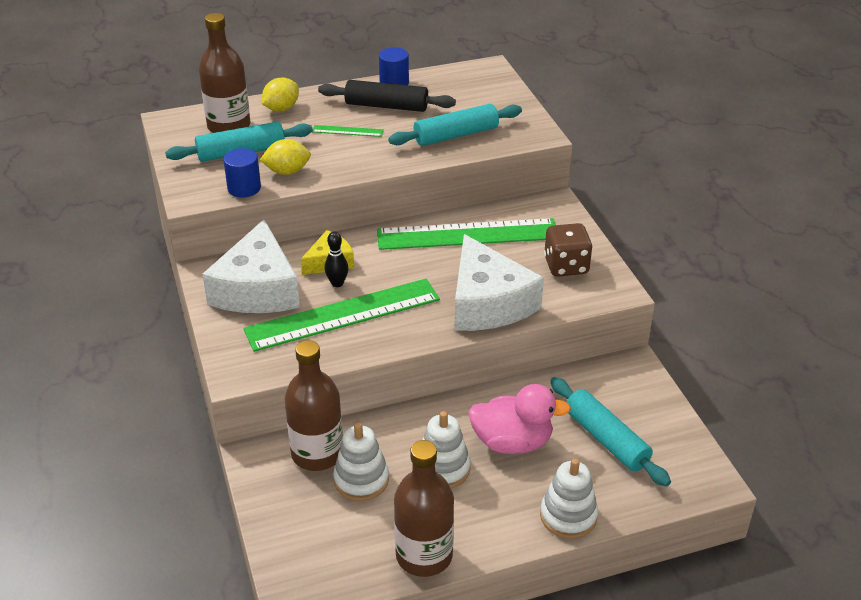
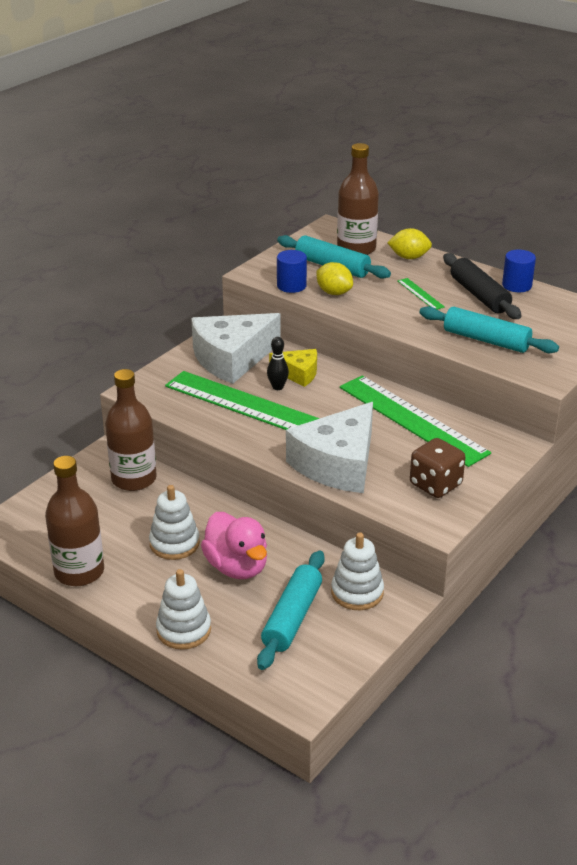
camera: 55 degrees right, 5 degrees down
(361, 480) = (127, 510): white stacking toy -> white stacking toy (357, 592)

